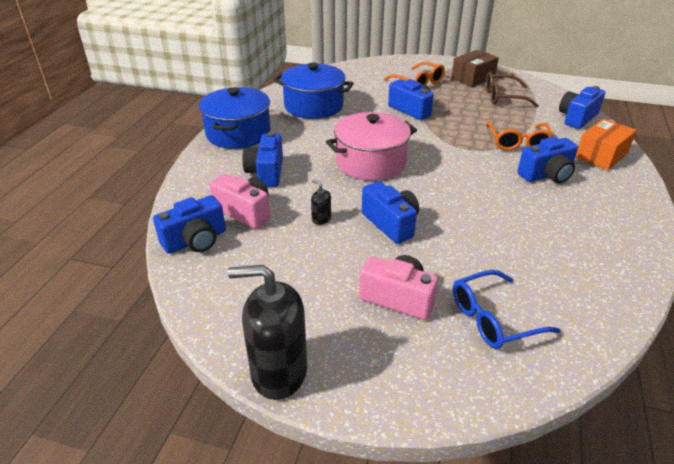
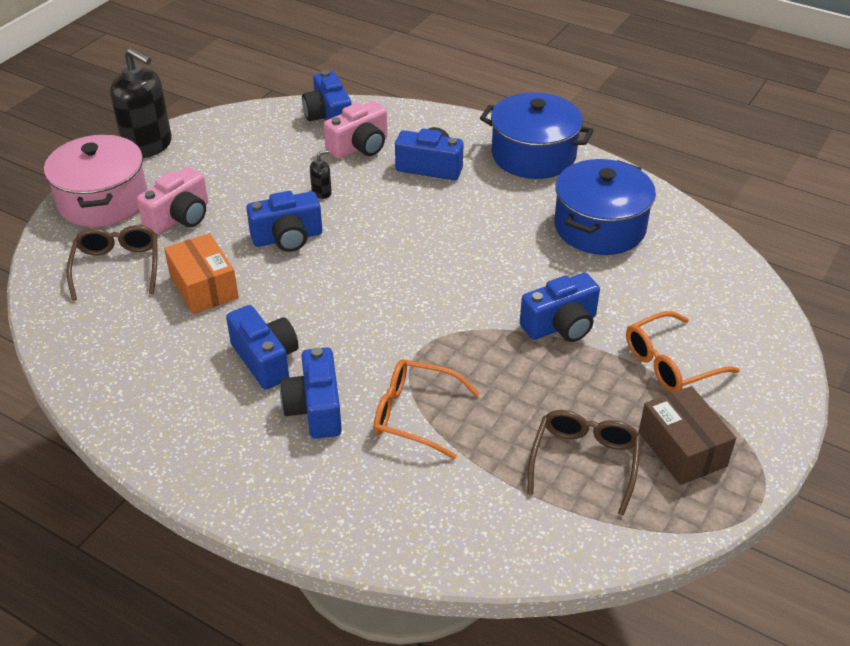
camera: 105 degrees right, 5 degrees up
(278, 372) = (148, 146): black soap dispenser -> black soap dispenser turned 105 degrees clockwise
(370, 162) = (419, 249): pink pot -> pink pot (103, 201)
(493, 318) = (117, 267): blue glasses -> brown glasses
(577, 118) = (470, 537): blue camera -> blue camera (266, 359)
(601, 155) = (337, 502): orange box -> orange box (204, 287)

